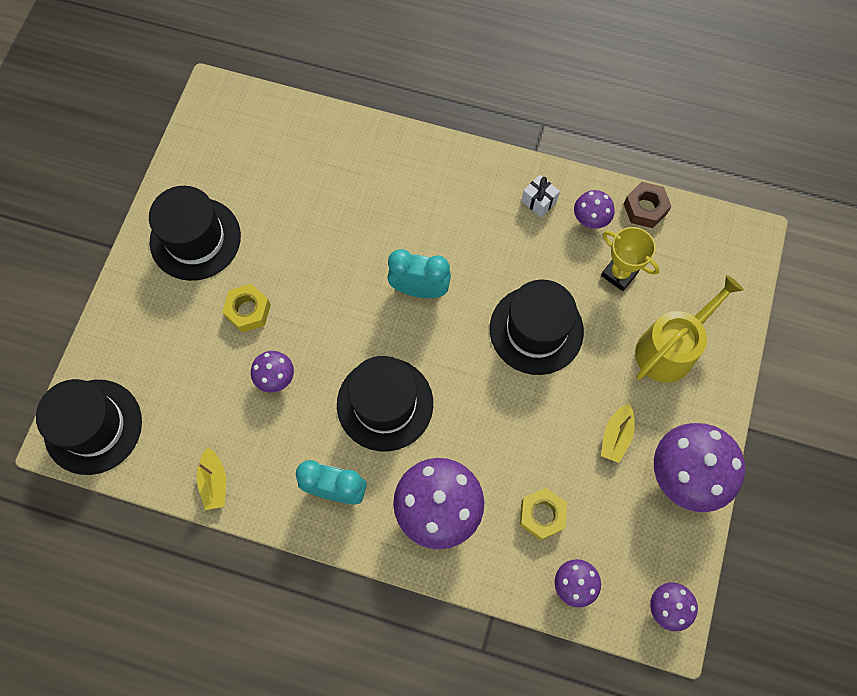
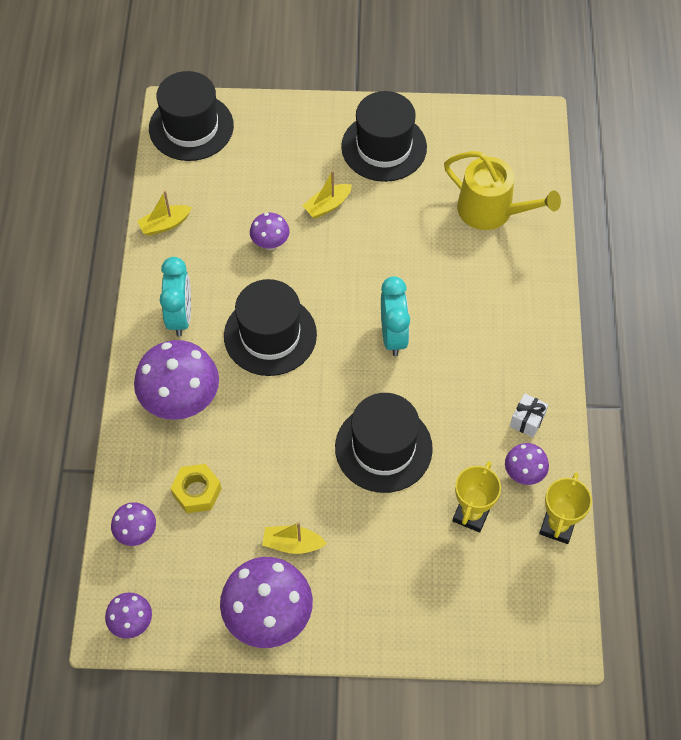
camera: 75 degrees right, 10 degrees down
(248, 311) = (327, 205): yellow nut -> yellow boat
(645, 208) = (557, 526): brown nut -> yellow trophy
(670, 348) = (402, 580): yellow watering can -> yellow watering can (491, 211)

